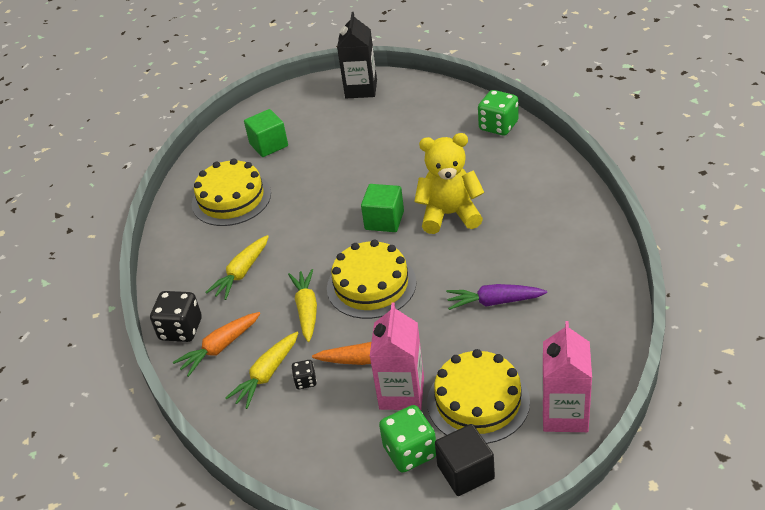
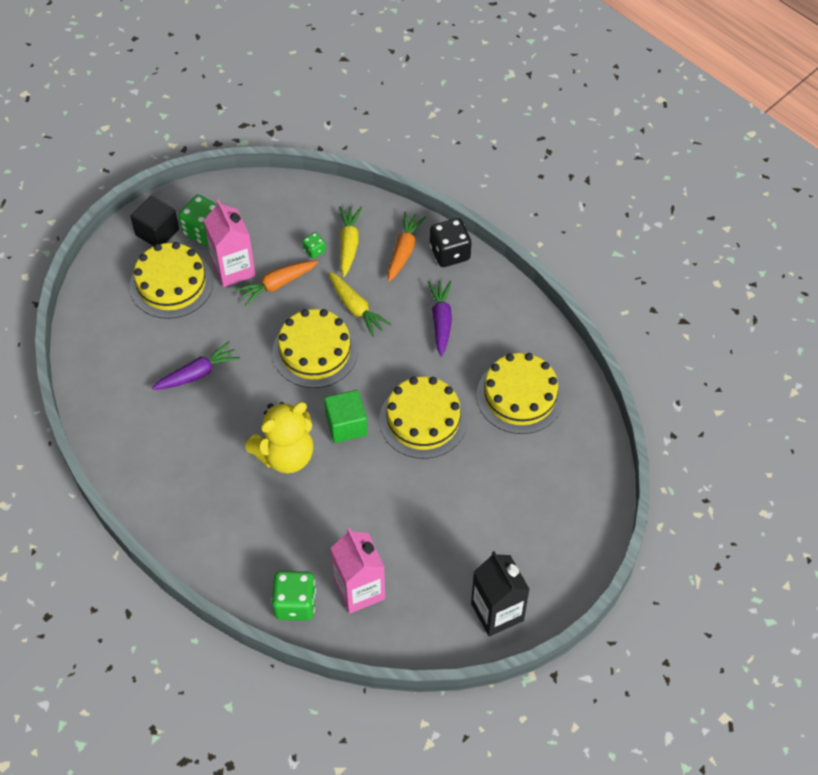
camera: 145 degrees right, 15 degrees up
(241, 273) = (441, 321): yellow carrot -> purple carrot
(269, 145) = (539, 481): green cube -> none
(305, 381) = (314, 251): black dice -> green dice
(319, 205) = (423, 420): none -> yellow cake
(565, 414) = (102, 298): pink carton -> pink carton (359, 590)

